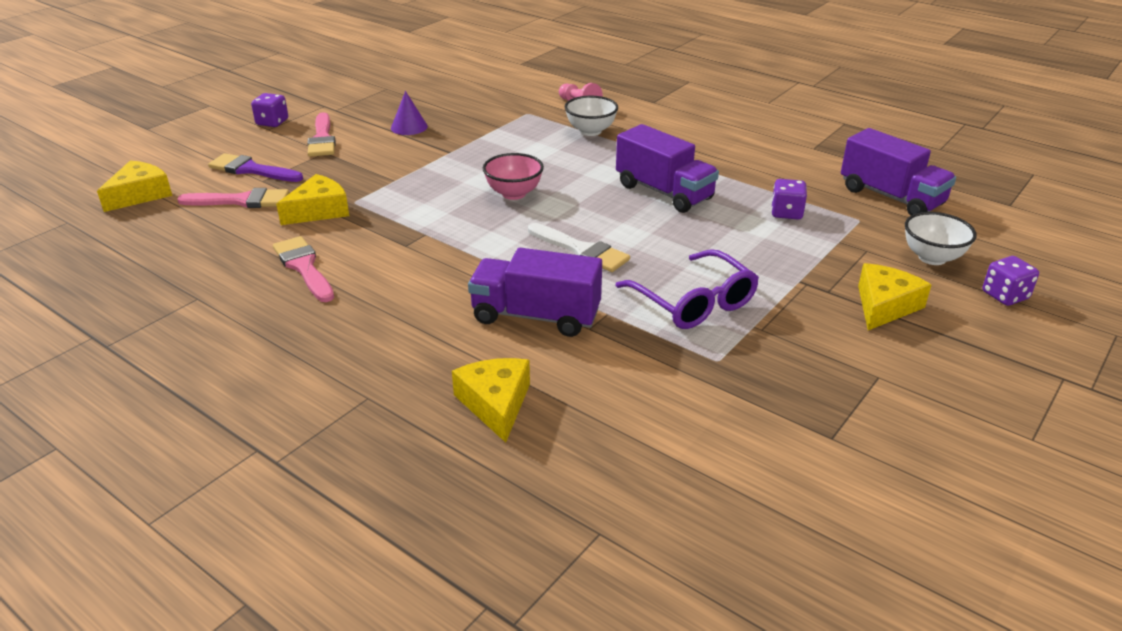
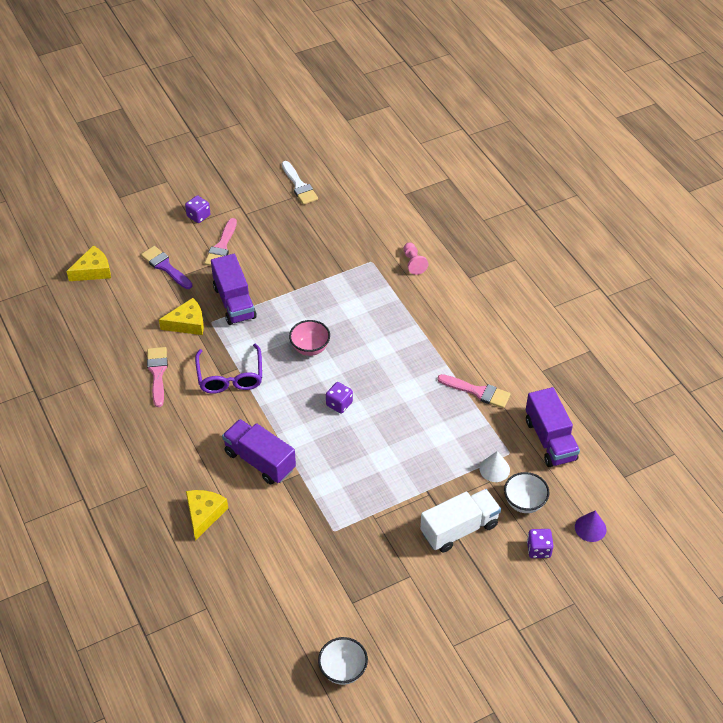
camera: 25 degrees right, 15 degrees up
(241, 201) = (147, 297): pink brush -> pink brush (478, 392)
(409, 127) = (283, 251): purple cone -> purple cone (590, 528)
(581, 250) = (318, 416): white brush -> white brush (299, 186)
(590, 131) = (401, 298): white bowl -> white bowl (343, 670)
(664, 192) = (405, 381): purple truck -> purple truck (234, 302)
(693, 302) = (352, 483): purple glasses -> purple glasses (230, 376)
(786, 213) = (467, 429): purple dice -> purple dice (339, 404)
(859, 238) = (494, 469): none -> white cone
(884, 306) = (459, 529): yellow cheese -> white truck

